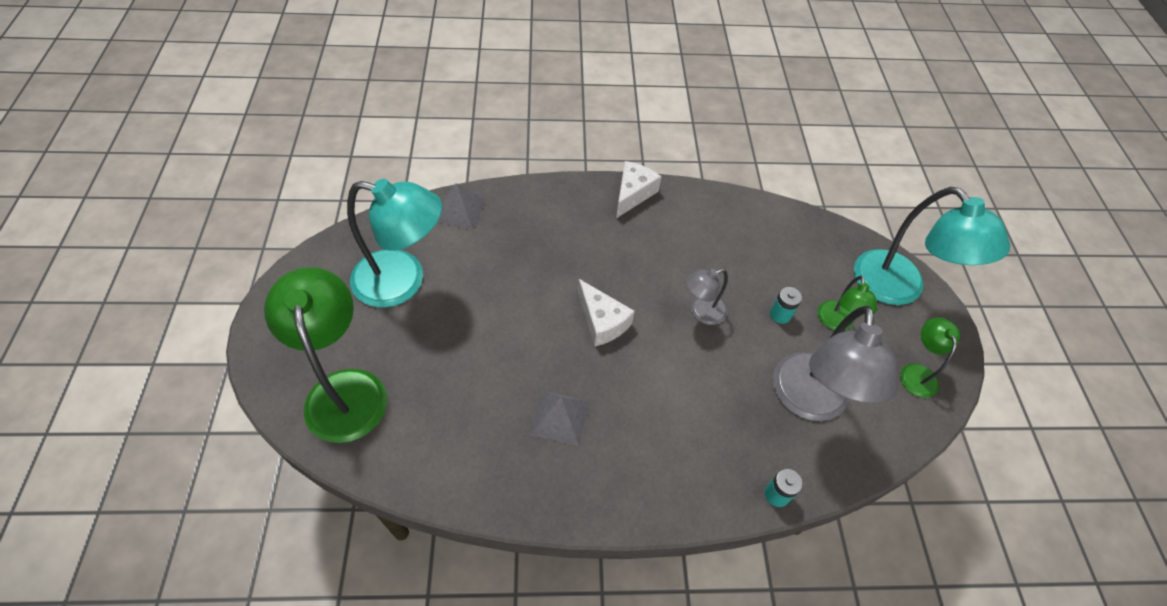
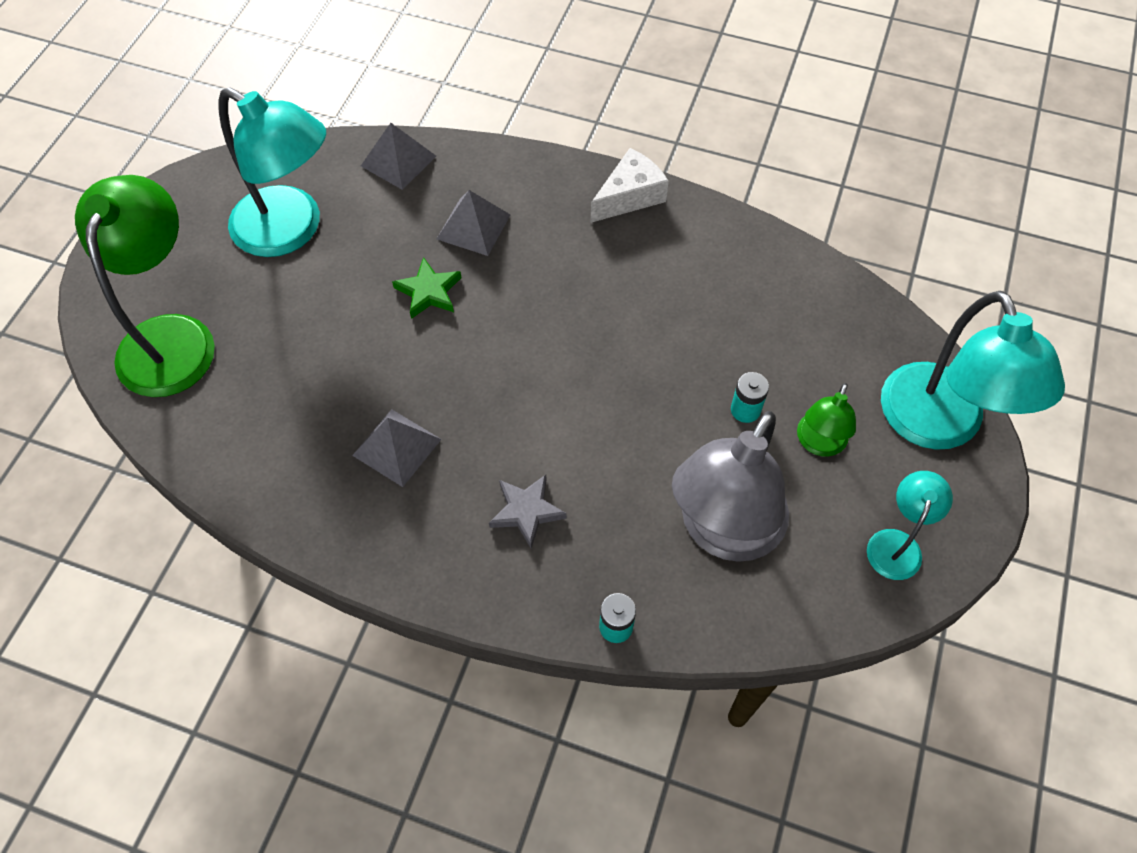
camera: 25 degrees right, 5 degrees up
(528, 297) = (429, 292): none -> green star
(537, 242) = (473, 226): none -> grey pyramid
(602, 321) = (505, 349): white cheese -> none
(675, 433) = (526, 511): none -> grey star
(701, 312) = (640, 375): grey lamp -> none
(916, 373) = (897, 543): green lamp -> turquoise lamp

